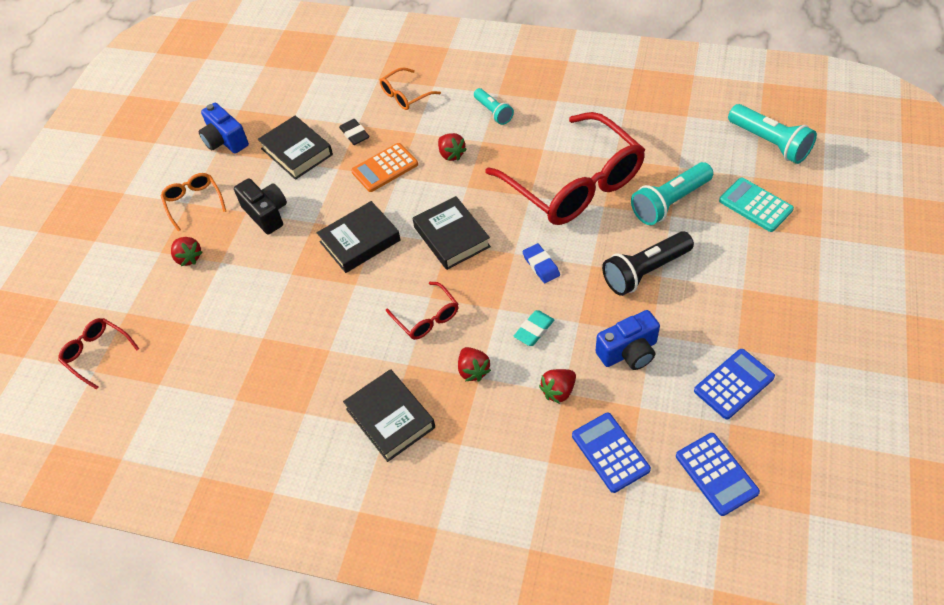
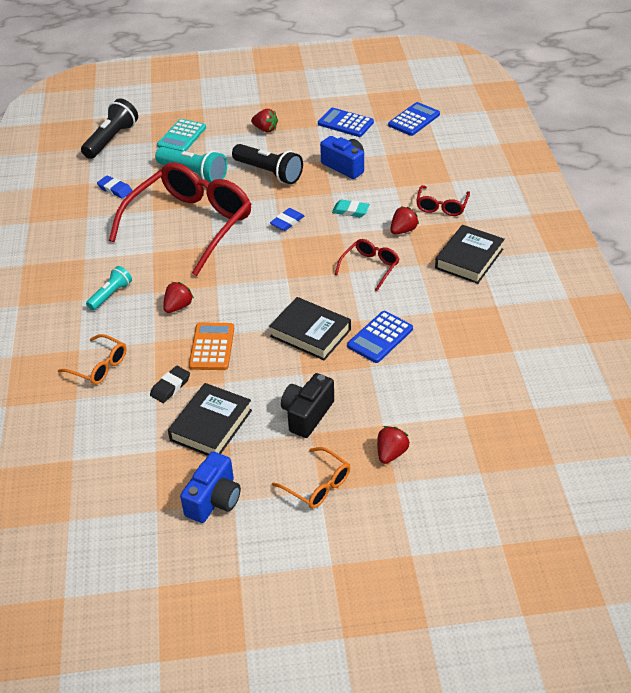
camera: 115 degrees left, 10 degrees down
(97, 353) = (536, 472): red glasses -> red glasses (441, 206)
(193, 202) = (318, 485): orange glasses -> orange glasses turned 90 degrees counterclockwise
(385, 168) = (212, 347): orange calculator -> orange calculator turned 120 degrees counterclockwise
(451, 237) = (280, 278): black book -> none
(558, 391) = (395, 188): red strawberry -> red strawberry (265, 129)
(610, 452) = (427, 159): blue calculator -> blue calculator (380, 337)
(665, 134) = (115, 189): none -> blue eraser
(769, 143) = (111, 139): turquoise flashlight -> black flashlight

